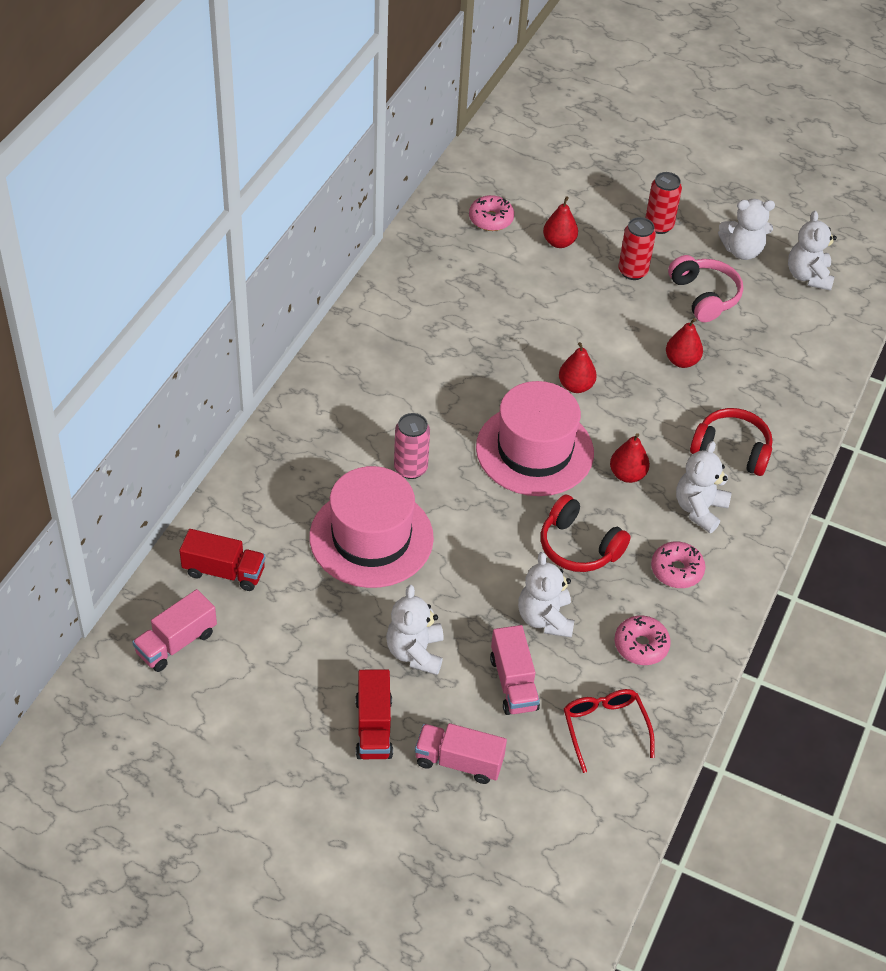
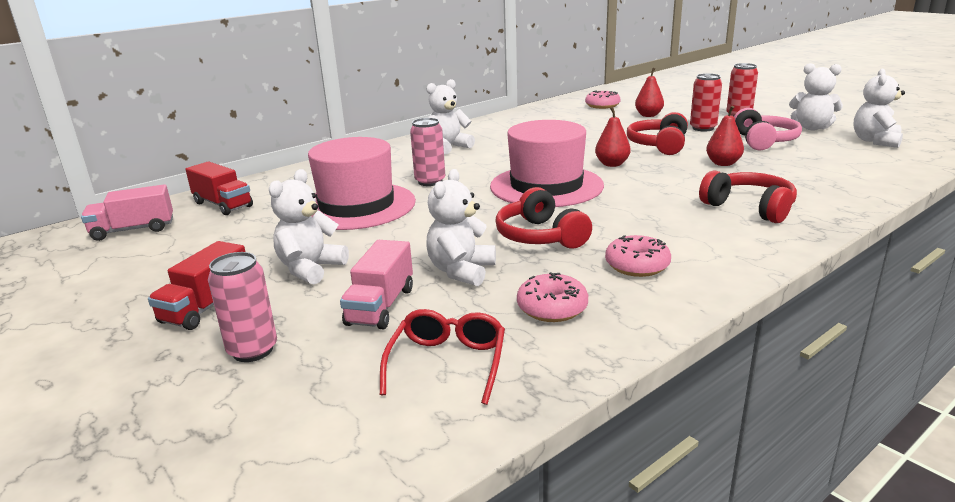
camera: 30 degrees right, 25 degrees down
(459, 762) = (253, 350): pink truck -> pink can
(603, 328) = (659, 145): none -> red headphones
(627, 474) = (625, 207): red pear -> none
(699, 509) = (691, 234): white teddy bear -> white teddy bear (448, 147)

